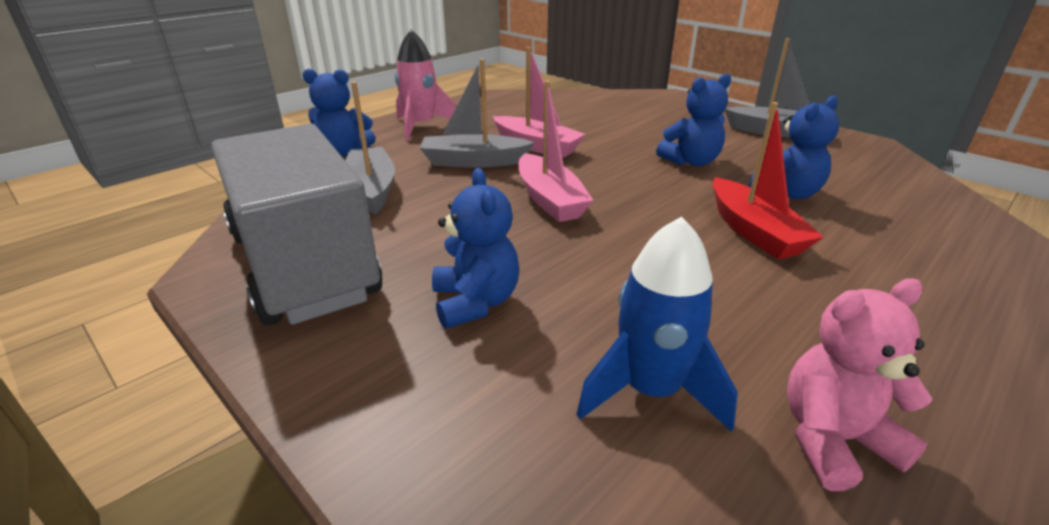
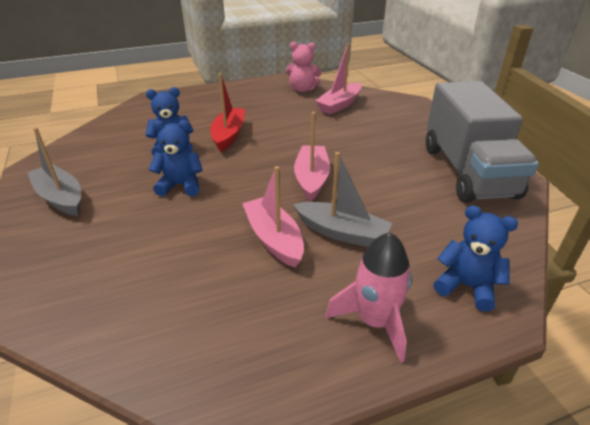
camera: 155 degrees left, 5 degrees up
(372, 189) = (433, 221): grey boat -> none
(475, 302) = (384, 137): blue teddy bear -> none
(650, 390) = (339, 105): blue rocket -> pink boat

